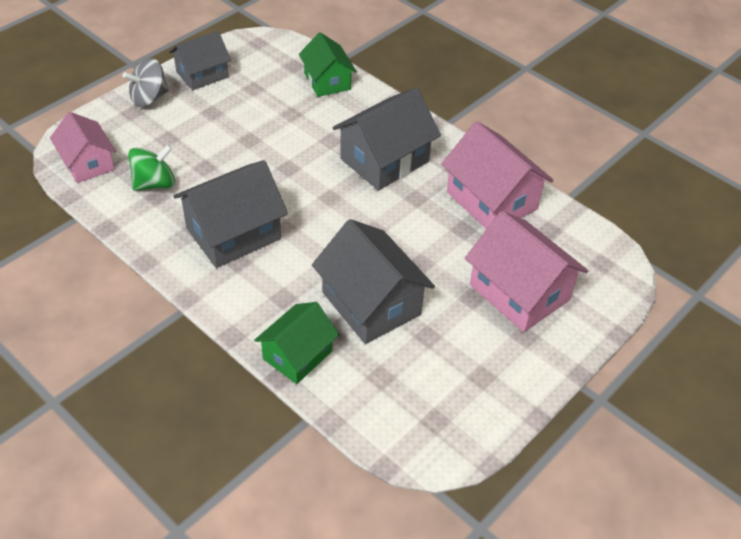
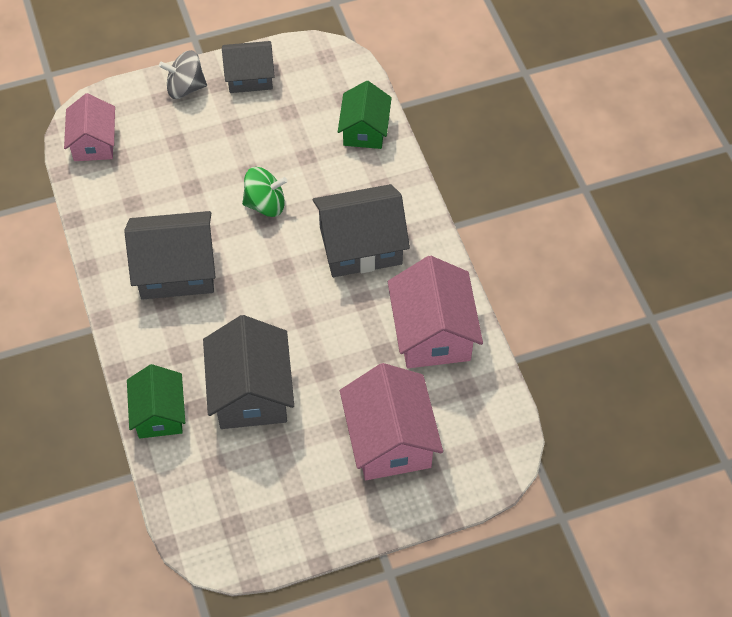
camera: 30 degrees right, 10 degrees up
(154, 183) = (138, 188): green spinning top -> green spinning top (265, 204)
(297, 355) = (159, 413): green house -> green house turned 75 degrees counterclockwise

